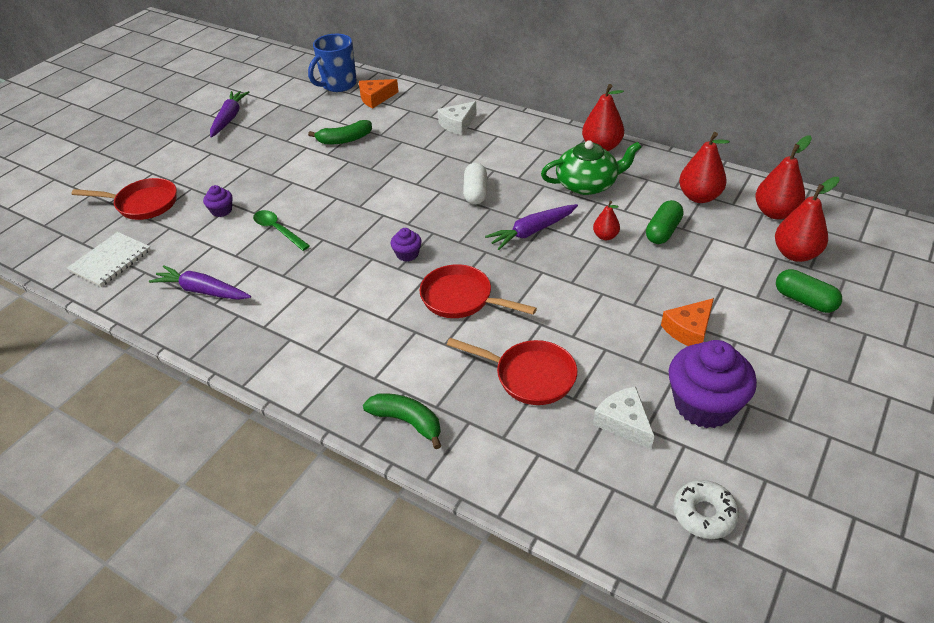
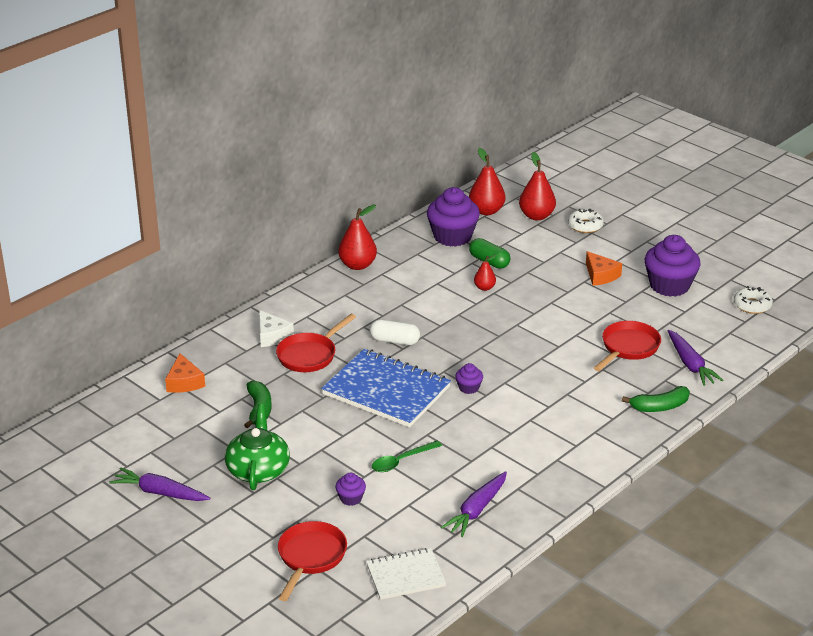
camera: 80 degrees left, 10 degrees down
(111, 261) = (405, 576): white notebook -> white notebook turned 60 degrees counterclockwise
(338, 85) = (135, 406): blue mug -> none
(389, 202) = (386, 391): none -> blue notebook
(407, 421) = (659, 407): green banana -> green banana turned 150 degrees counterclockwise
(461, 298) = (536, 367): red pan -> red pan (309, 355)
(532, 231) = (464, 320): purple carrot -> purple carrot (690, 364)
(587, 184) = (410, 282): green teapot -> green teapot (258, 469)
(624, 422) = (678, 318): white cheese -> none
(699, 197) = (452, 236): red pear -> purple cupcake
(804, 300) = (585, 226): green capsule -> white donut

